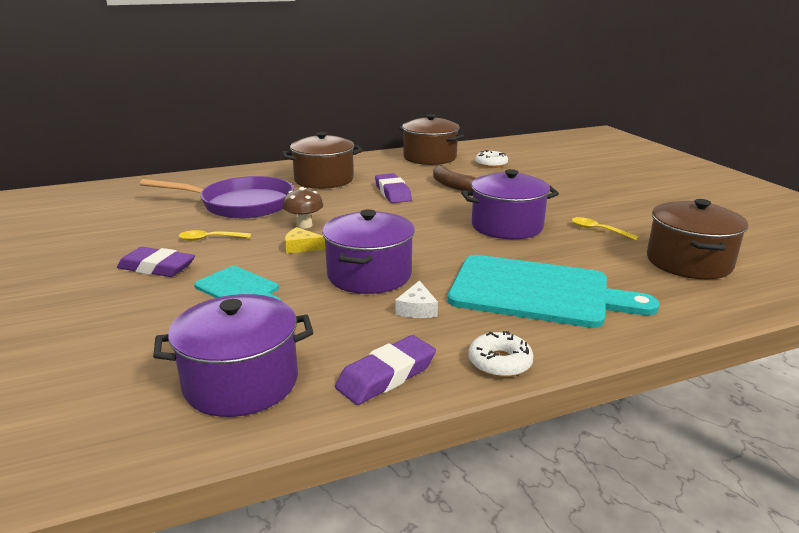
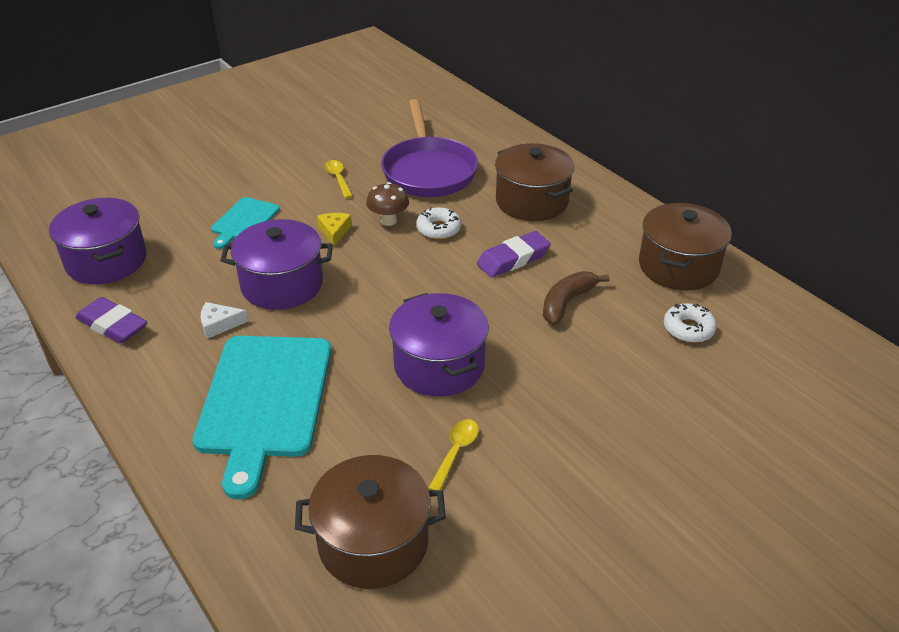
camera: 75 degrees right, 15 degrees up
(157, 268) = (273, 172): purple eraser -> none
(499, 362) = (131, 384): white donut -> white donut (438, 229)

